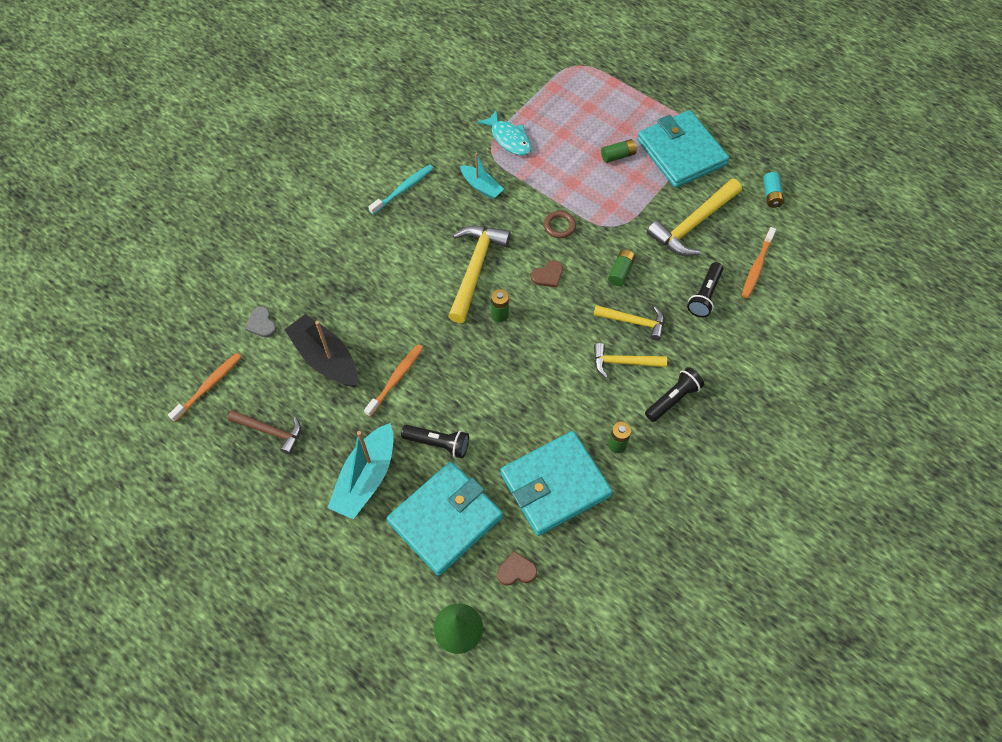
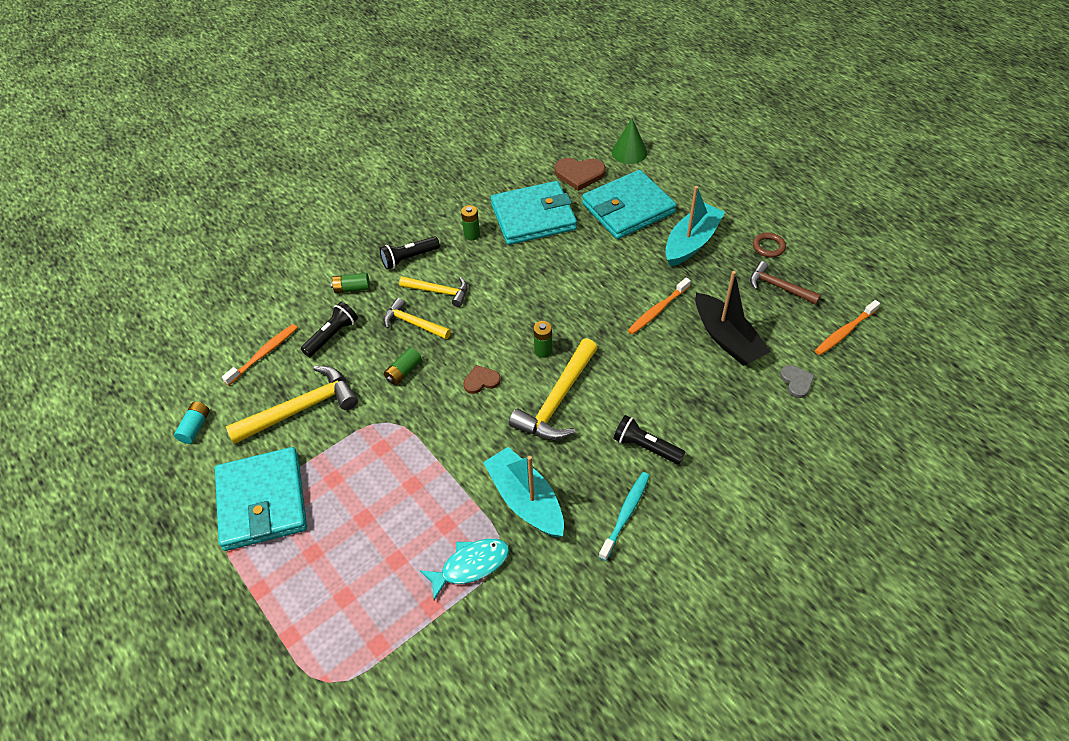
camera: 165 degrees left, 10 degrees down
(403, 189) = (625, 514): turquoise toothbrush -> turquoise toothbrush turned 150 degrees clockwise
(438, 444) = (625, 256): black flashlight -> black flashlight (646, 447)
(481, 186) = (525, 500): turquoise boat -> turquoise boat, size x1.68
(509, 139) = (470, 566): turquoise fish -> turquoise fish turned 90 degrees clockwise
(516, 570) = (579, 174): brown heart -> brown heart, size x1.65
(559, 226) = (449, 433): brown ring -> brown ring (768, 247)
(618, 156) = (341, 511): green battery -> green battery (352, 288)

